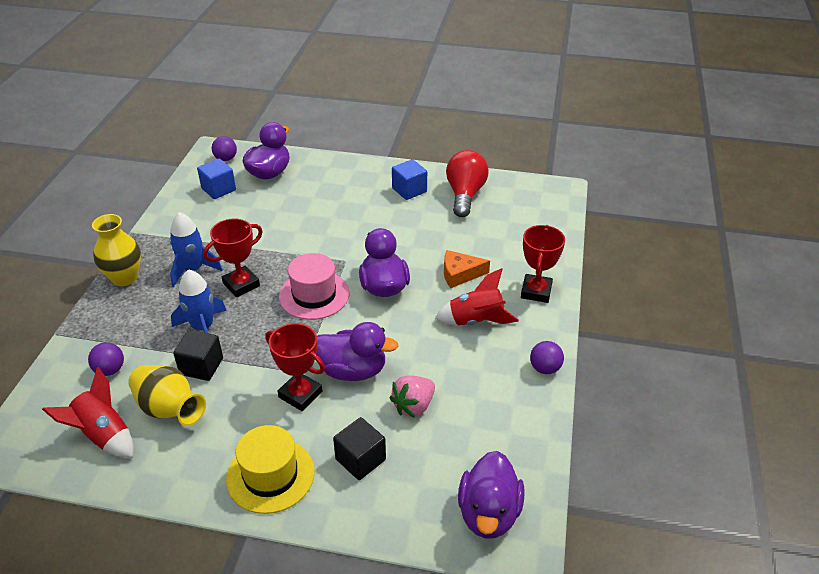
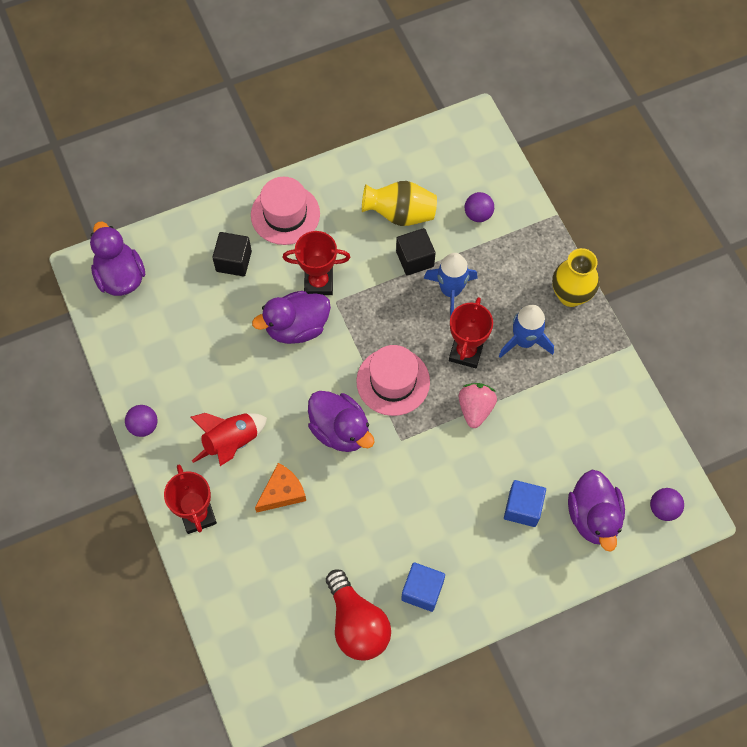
camera: 145 degrees right, 25 degrees up
(103, 435) = (424, 171): red rocket -> none
(218, 189) = (616, 456): blue cube -> blue cube (522, 508)
(270, 475) = (285, 214): yellow hat -> pink hat
(413, 406) = (226, 325): pink strawberry -> pink strawberry (475, 409)

